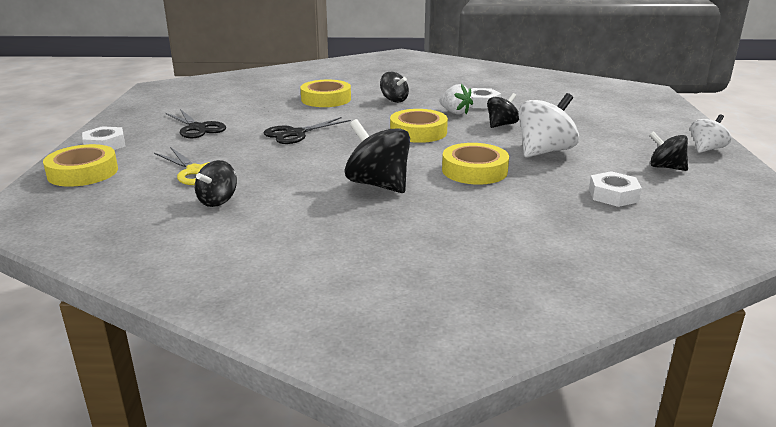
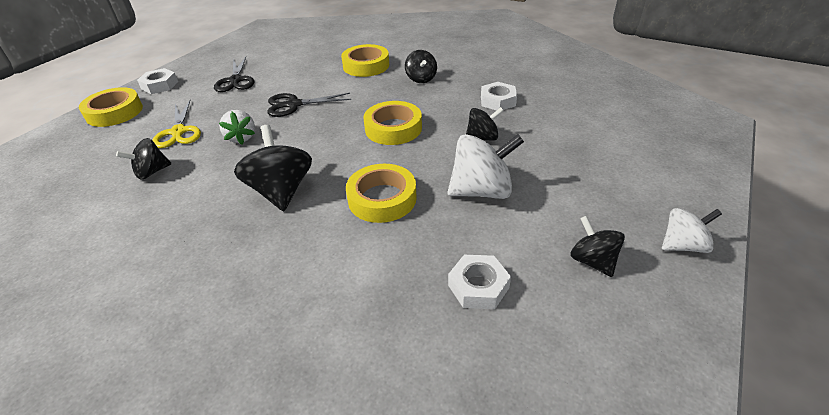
camera: 30 degrees right, 15 degrees up
(455, 112) = (457, 109): white strawberry -> white strawberry (241, 138)

